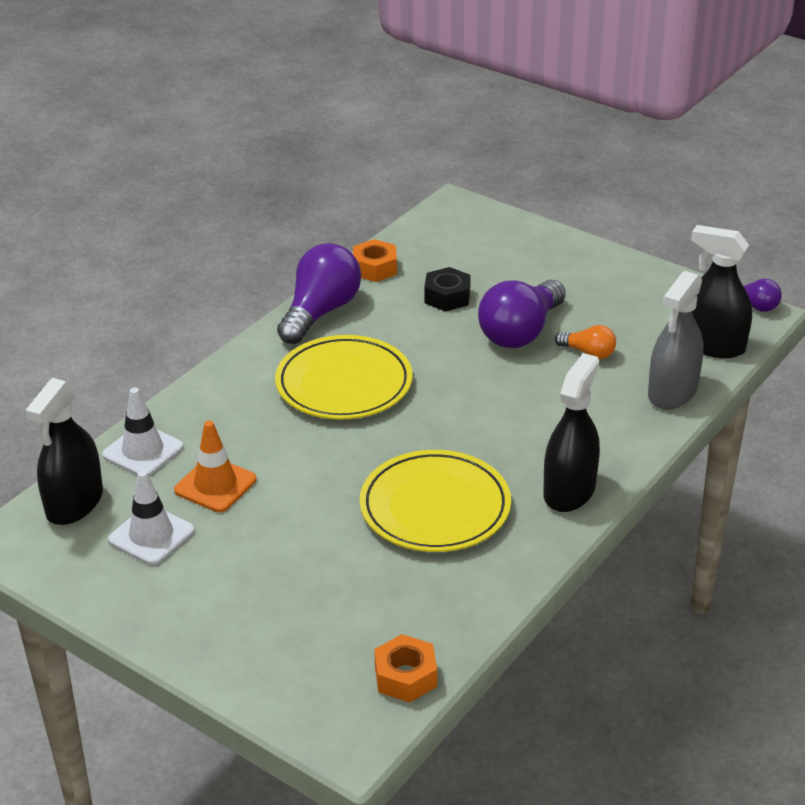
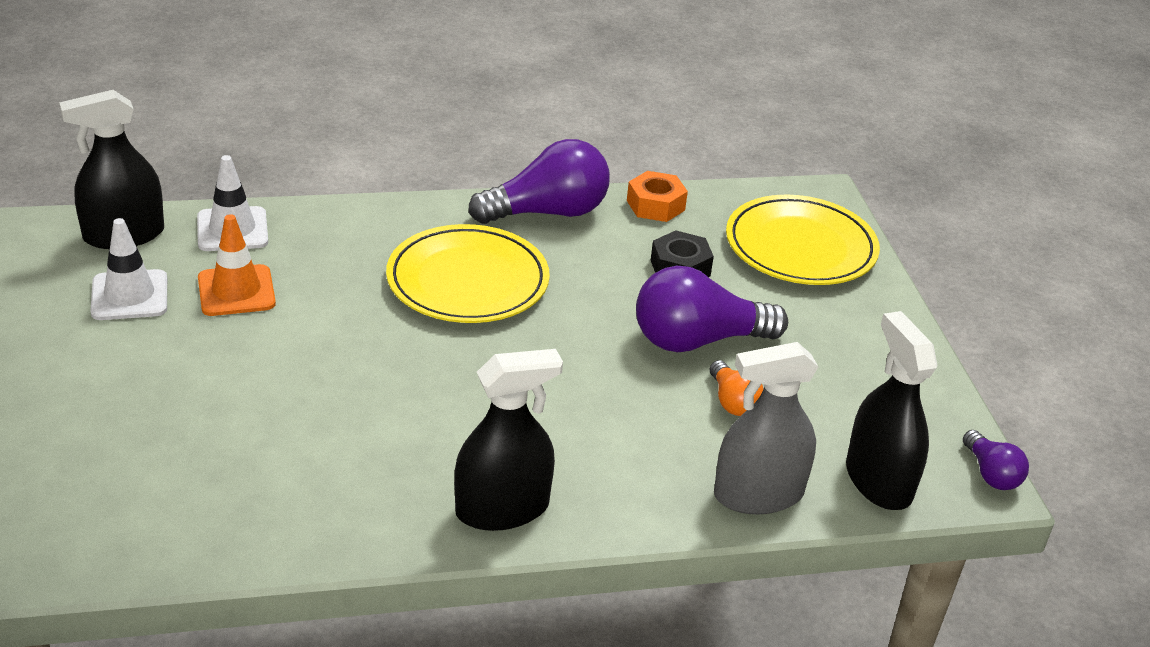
camera: 40 degrees right, 0 degrees up
(405, 676) = (102, 552): orange nut -> none
(435, 507) = (365, 434): yellow plate -> yellow plate (800, 247)

